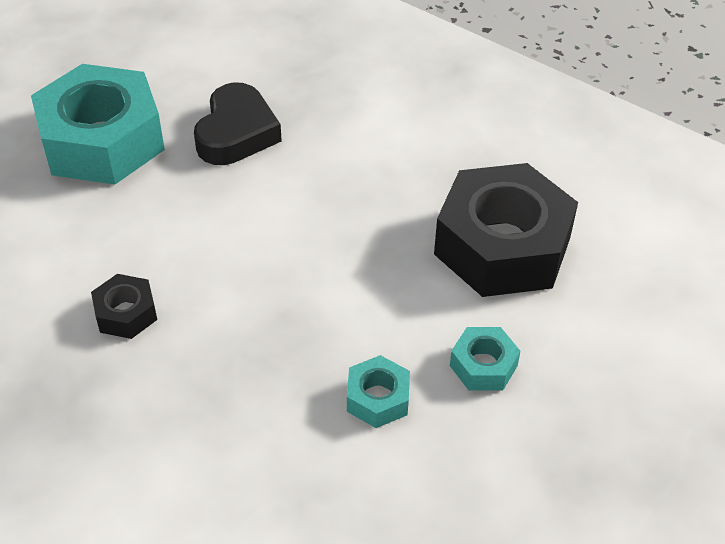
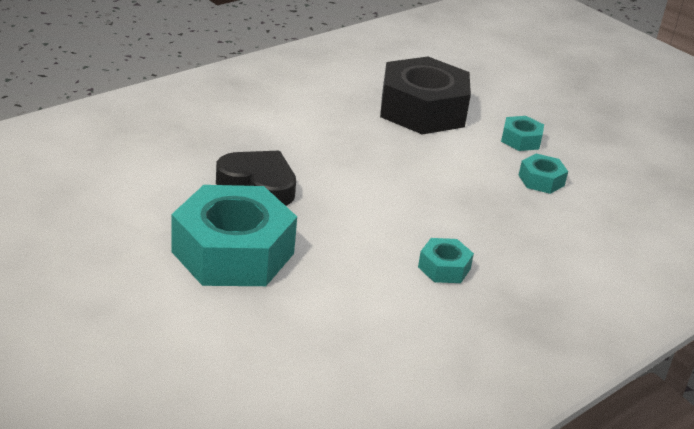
camera: 80 degrees left, 15 degrees down
(126, 313) = (444, 268): black nut -> turquoise nut

